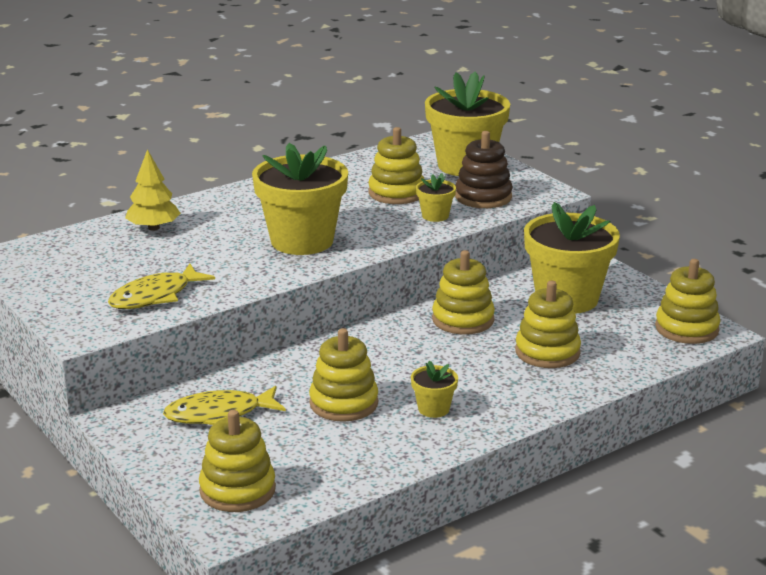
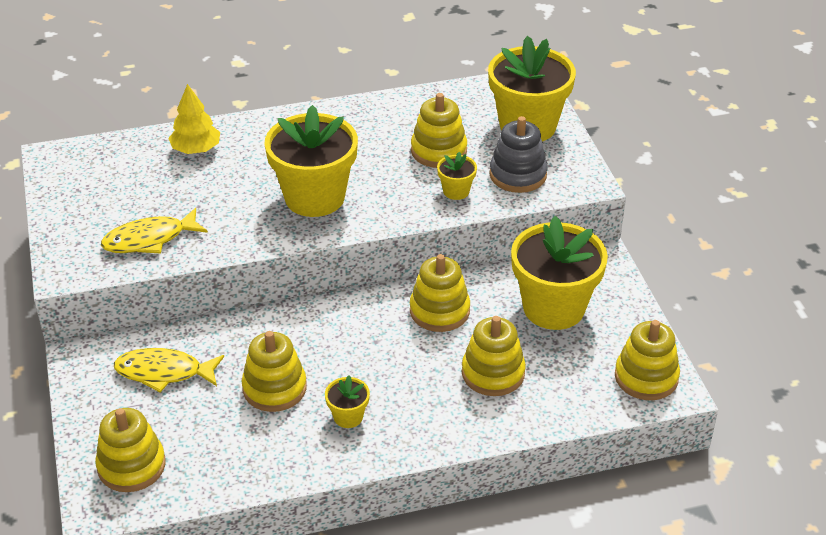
camera: 20 degrees right, 15 degrees up
(483, 197) = (518, 175): brown stacking toy -> grey stacking toy

